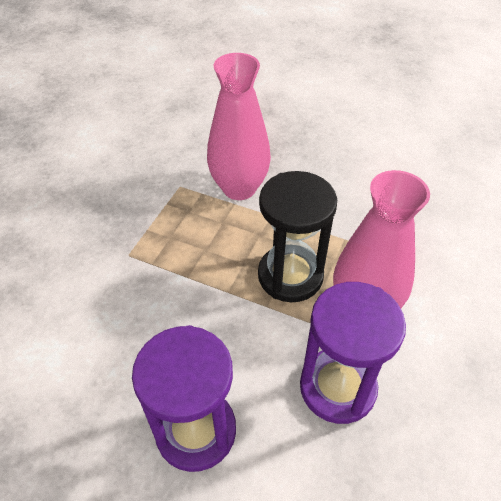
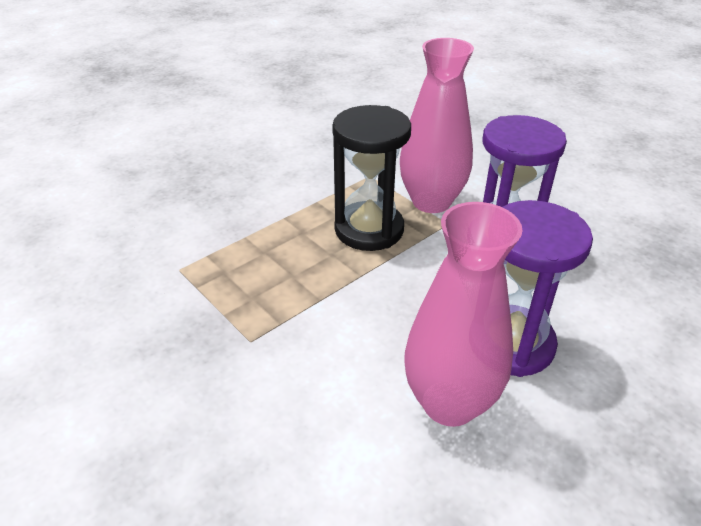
camera: 65 degrees left, 10 degrees down
(239, 188) = (226, 226): pink vase -> pink vase (449, 403)

